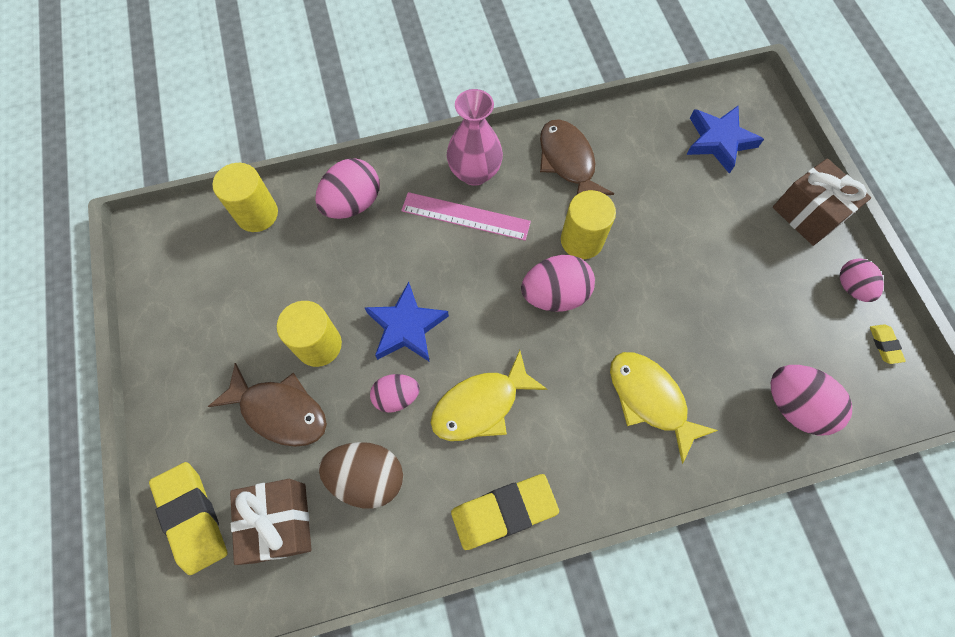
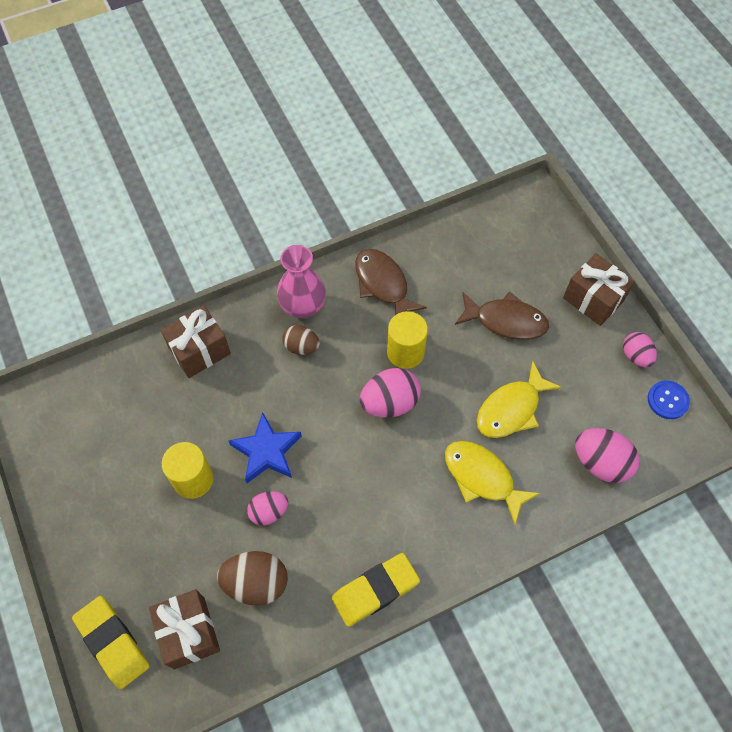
camera: 10 degrees left, 5 degrees down
(257, 214) = (115, 373): yellow cylinder -> none
(279, 411) = (170, 541): brown fish -> brown fish (506, 321)
(352, 203) = (199, 351): pink egg -> brown gift
(465, 216) = (301, 347): pink ruler -> brown egg
(481, 405) = (342, 506): yellow fish -> yellow fish (511, 409)
(719, 141) = (510, 246): blue star -> none
(884, 345) = (667, 400): yellow eraser -> blue button

